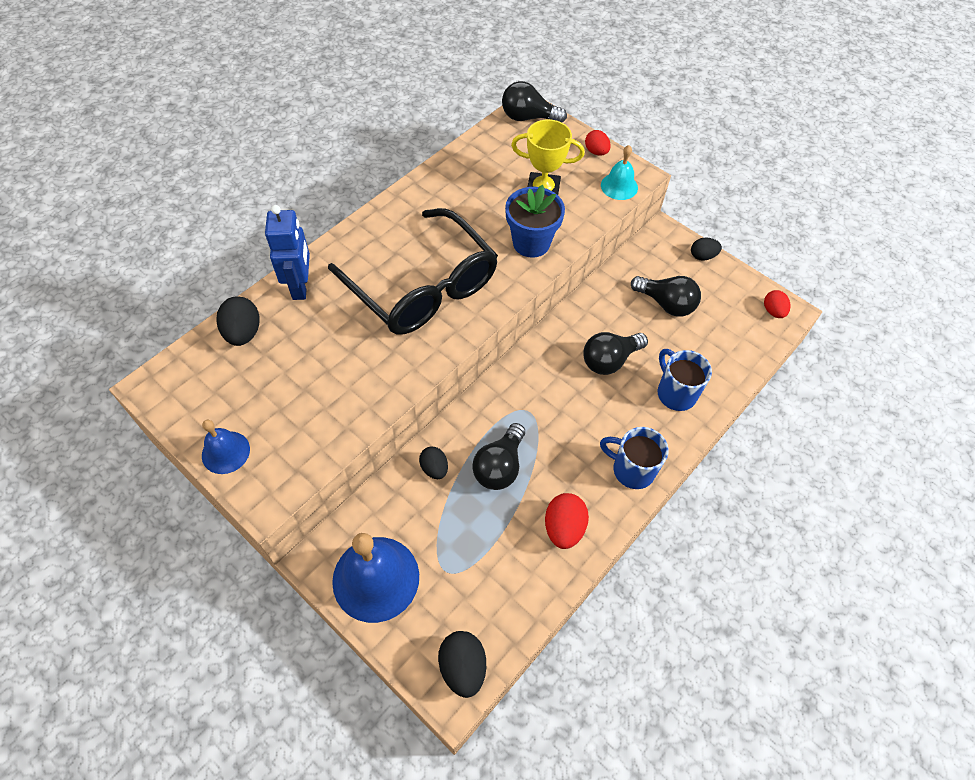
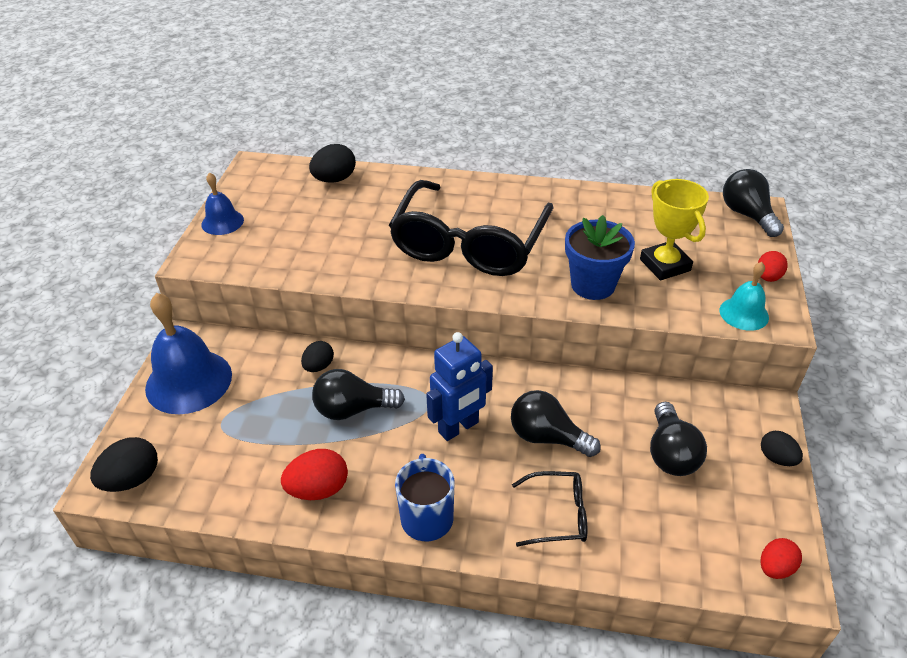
camera: 60 degrees right, 15 degrees down
(300, 286) = (404, 184): blue robot -> blue robot (458, 427)
(675, 393) = (558, 515): blue mug -> black glasses

